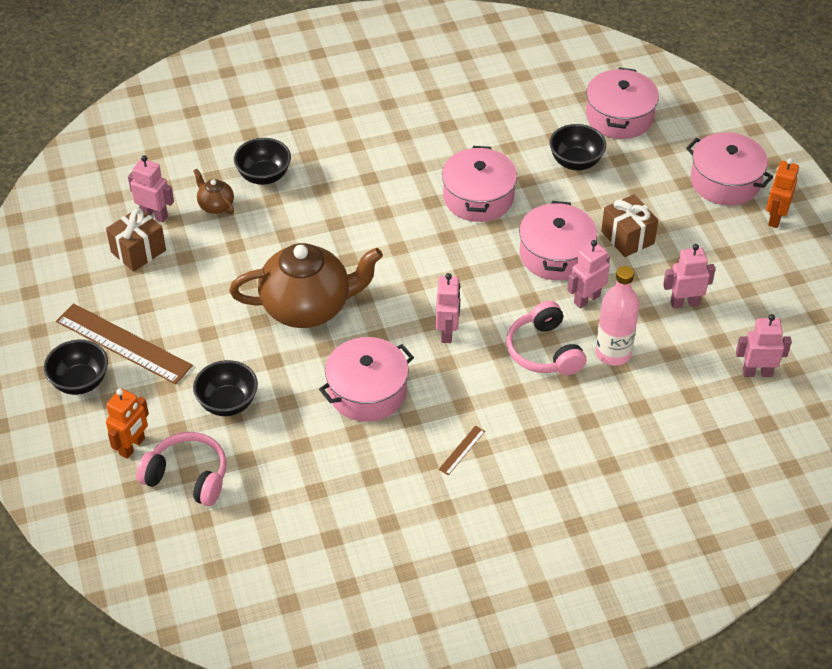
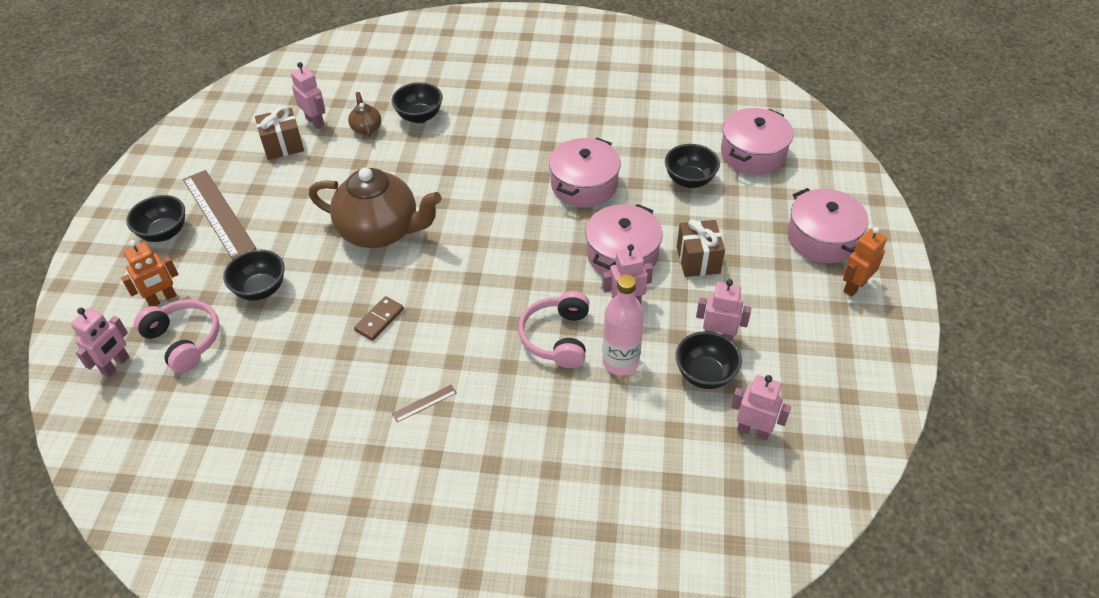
camera: 25 degrees right, 0 degrees up
(367, 391) = (379, 320): pink pot -> brown domino
(447, 332) = (482, 291): pink robot -> pink robot (116, 365)
(691, 339) = (705, 374): none -> black bowl

